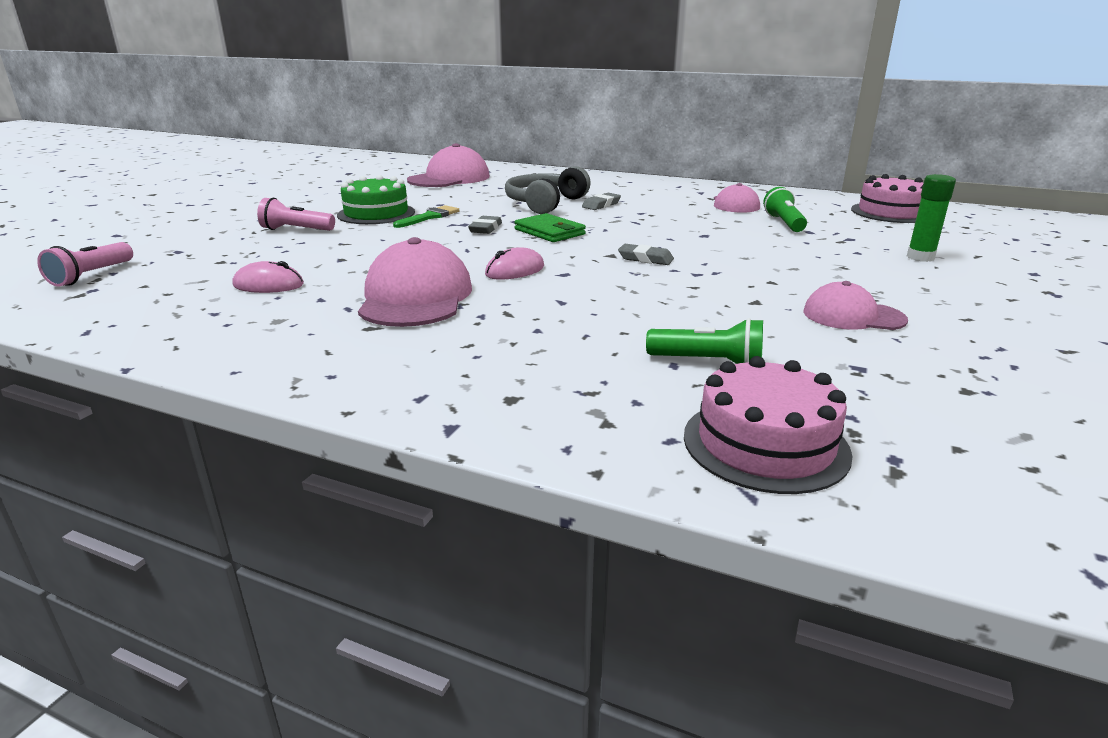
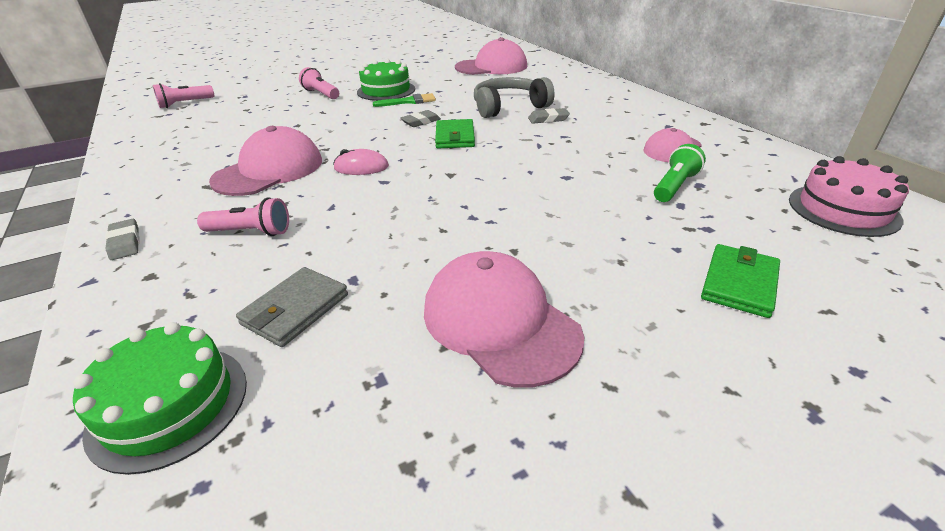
camera: 40 degrees right, 10 degrees up
(268, 285) = (230, 135): pink mouse -> none
(530, 339) = (251, 232): none -> pink flashlight
(645, 259) = (466, 187): grey eraser -> grey eraser (125, 243)
(709, 363) = (295, 309): green flashlight -> grey wallet
(765, 444) = (169, 405): pink cake -> green cake
(853, 316) = (500, 322): pink cap -> pink cap, size x1.64
(920, 257) = (739, 283): green glue stick -> green wallet

